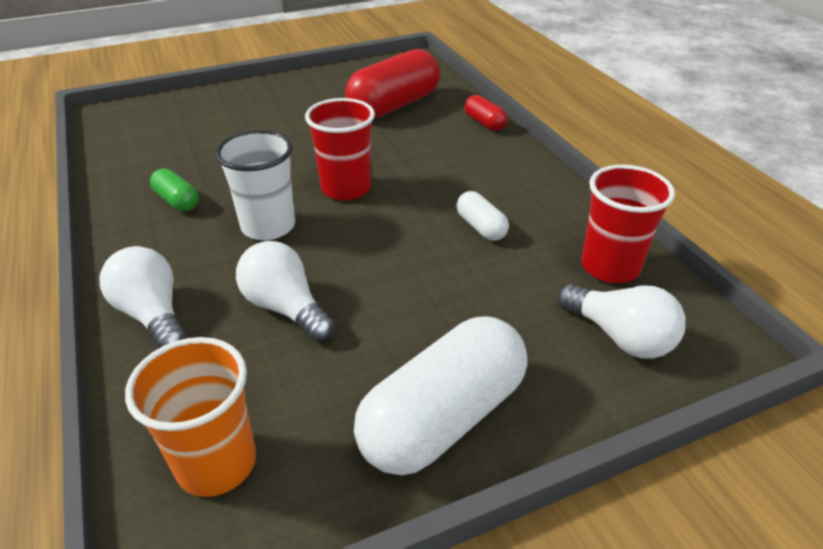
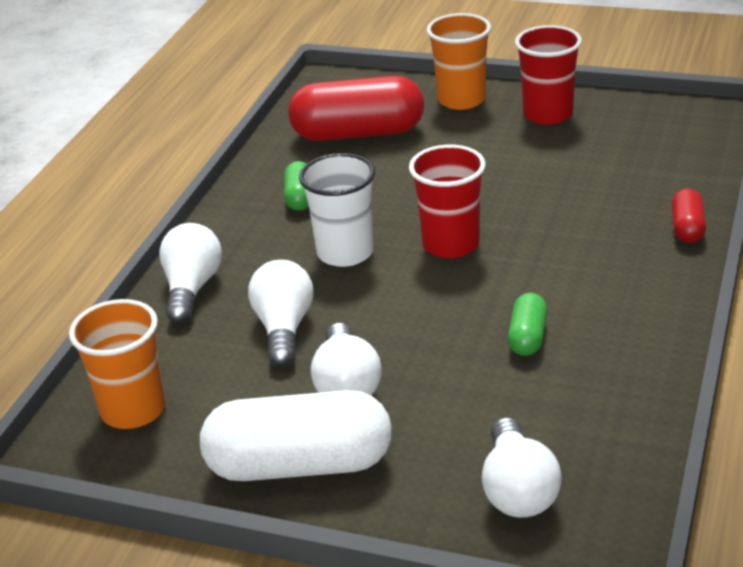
camera: 45 degrees right, 5 degrees down
(234, 96) = (461, 100): none -> orange cup
(394, 105) = (612, 169): red capsule -> red capsule (358, 133)
(396, 326) = (346, 384): none -> white light bulb
(480, 227) = (527, 337): white capsule -> green capsule
(610, 266) = (600, 432): red cup -> red cup (548, 114)

